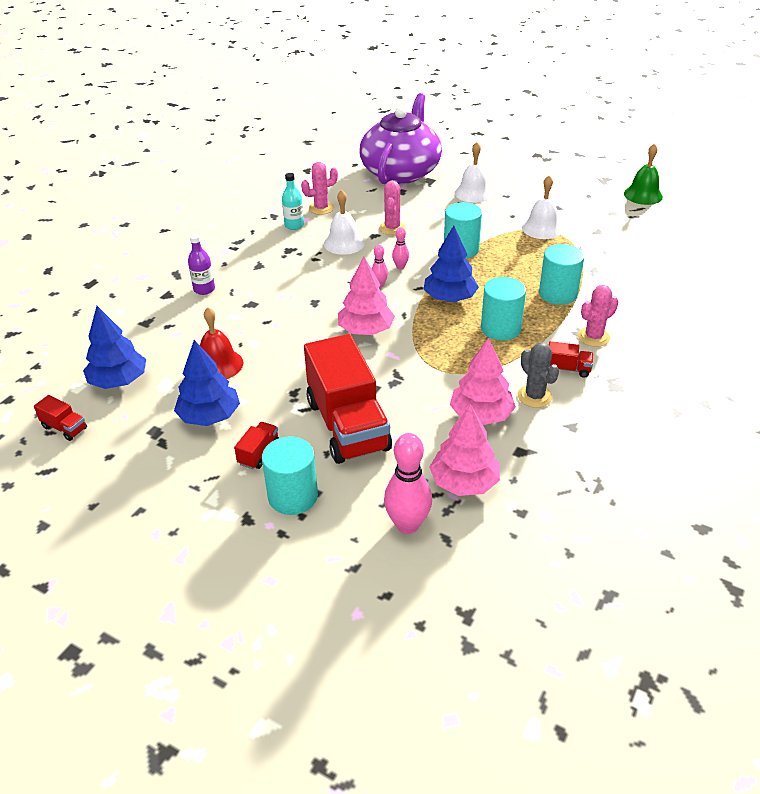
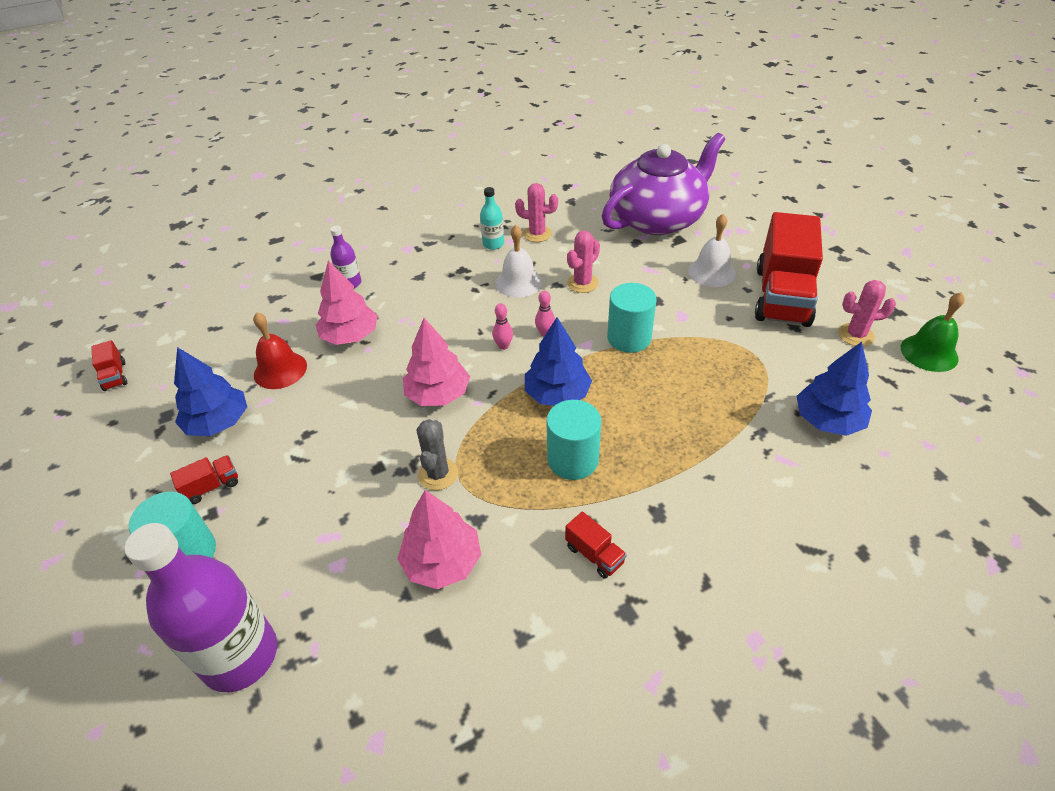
camera: 35 degrees right, 5 degrees up
(119, 381) = (195, 348): blue tree -> blue tree (828, 420)
(348, 425) = (311, 499): red truck -> red truck (782, 296)
(407, 524) = (240, 656): pink bowling pin -> purple bottle
(464, 482) = (341, 639): pink tree -> pink tree (350, 336)
(534, 396) = (521, 570): grey cactus -> grey cactus (438, 474)
(542, 228) = (749, 348): white bell -> none
(558, 294) = (683, 445): turquoise cylinder -> none
(593, 337) = (668, 526): pink cactus -> pink cactus (855, 335)

